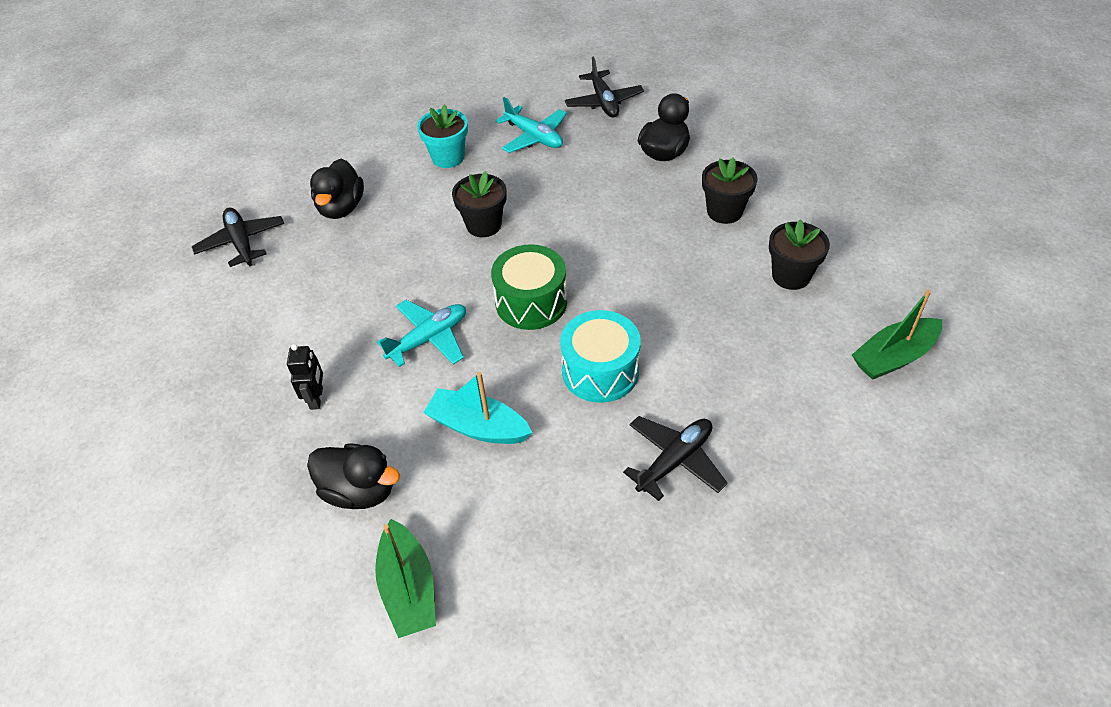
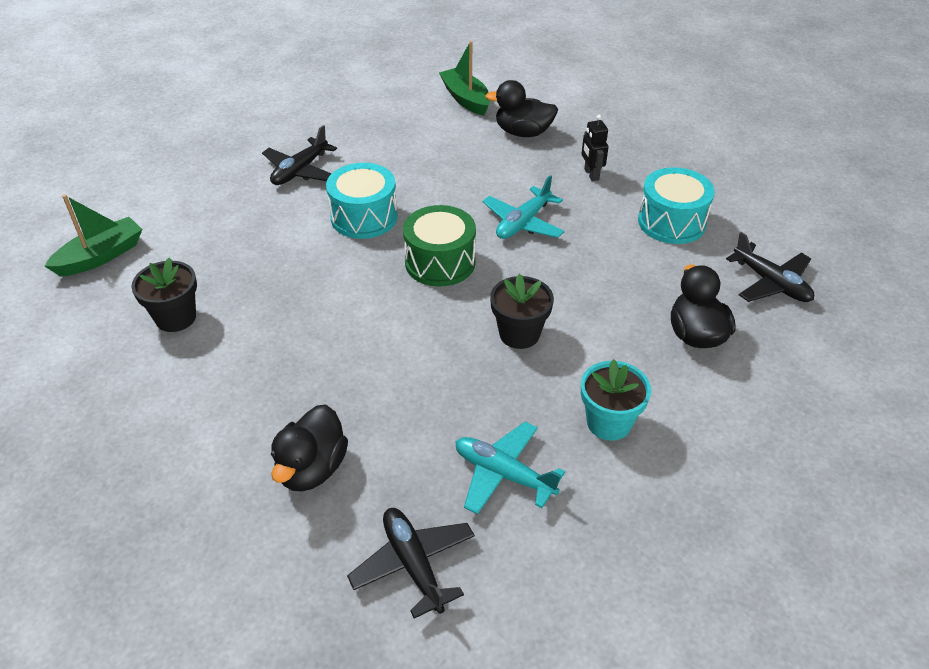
camera: 165 degrees right, 5 degrees down
(277, 318) = (671, 222): none -> turquoise drum
(478, 427) = (454, 172): turquoise boat -> none
(724, 211) = (237, 385): black flower pot -> none

